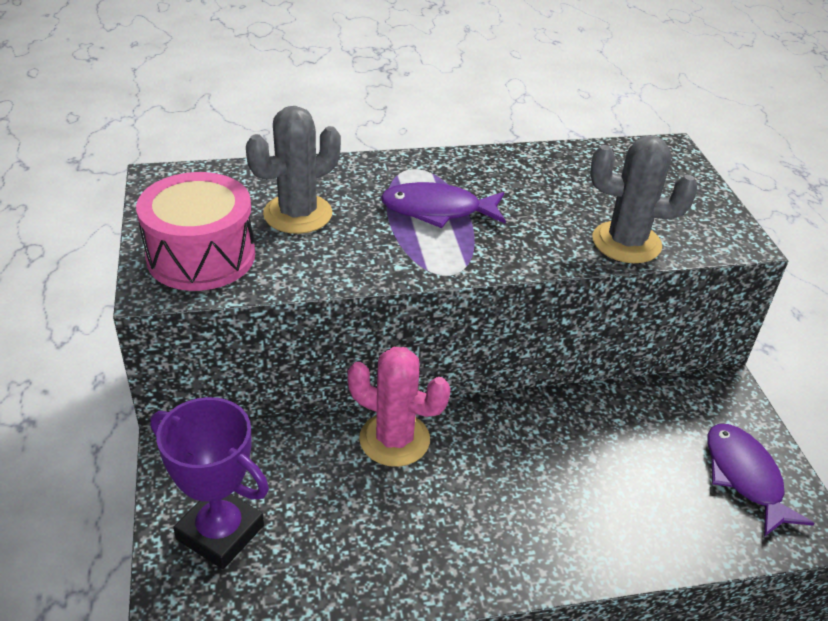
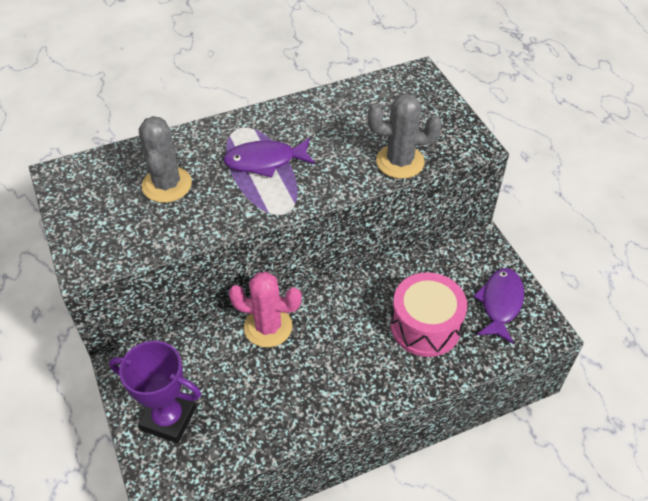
camera: 10 degrees left, 10 degrees up
(201, 256) = (108, 235): pink drum -> pink drum (425, 326)
(298, 214) = (167, 185): grey cactus -> grey cactus turned 45 degrees counterclockwise
(745, 477) = (500, 303): purple fish -> purple fish turned 45 degrees clockwise

